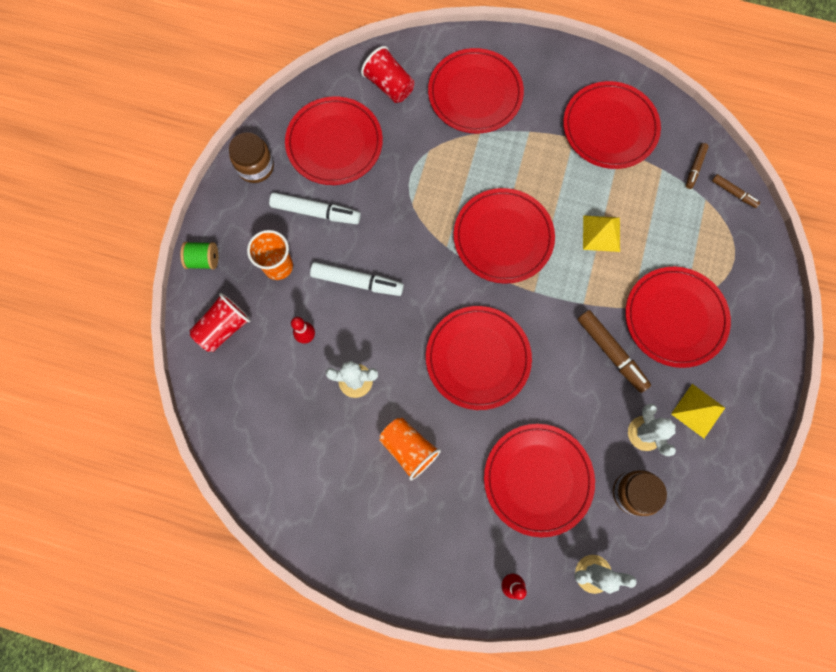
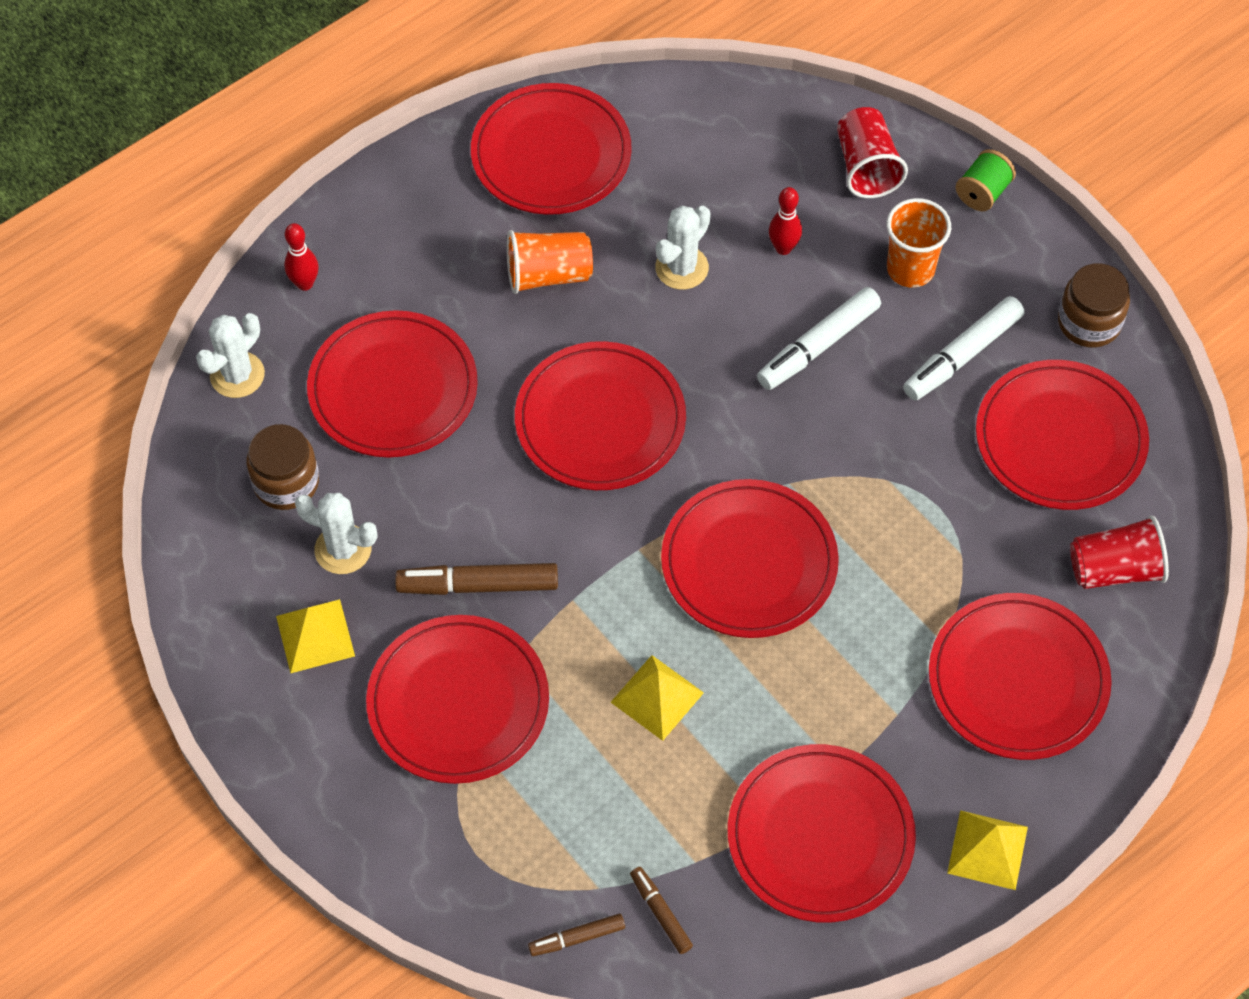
camera: 125 degrees right, 15 degrees down
(326, 506) = (551, 154): none -> red plate
(563, 63) = (987, 850): none -> yellow pyramid

